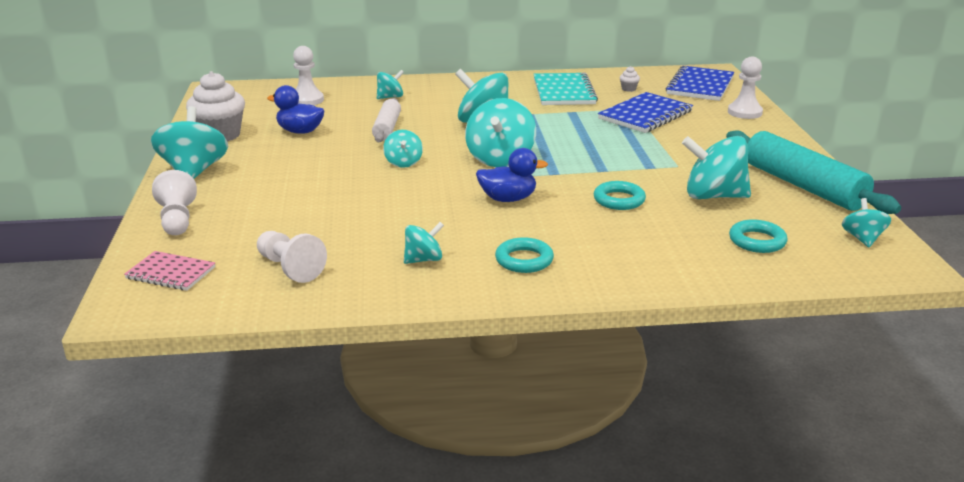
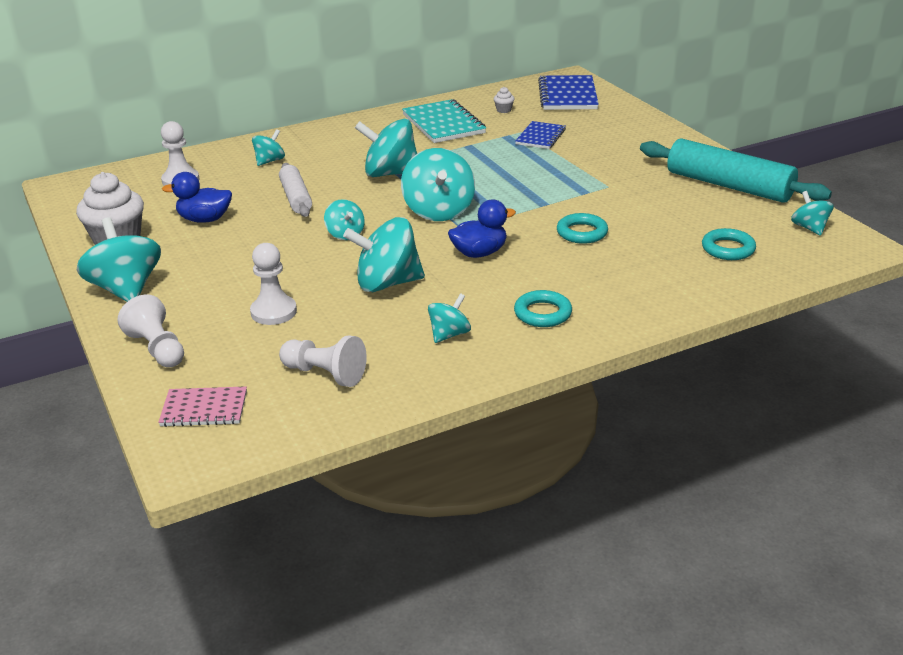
camera: 20 degrees left, 5 degrees up
(645, 115) = (540, 137): blue notebook -> blue notebook, size x0.62
(713, 196) = (661, 211): turquoise spinning top -> turquoise spinning top (387, 283)
(744, 112) = (628, 118): white pawn -> white pawn (273, 312)

